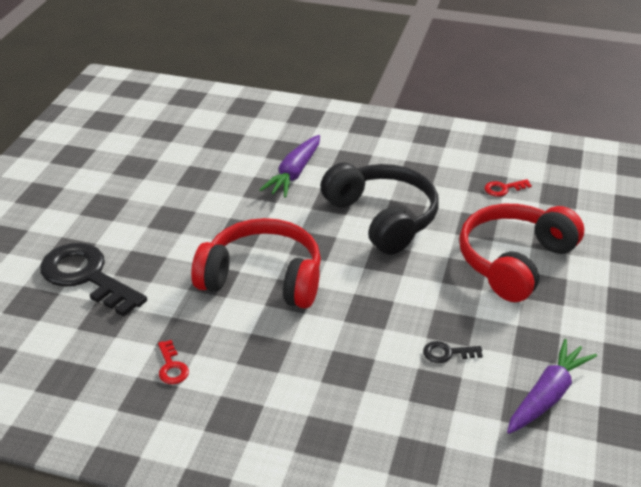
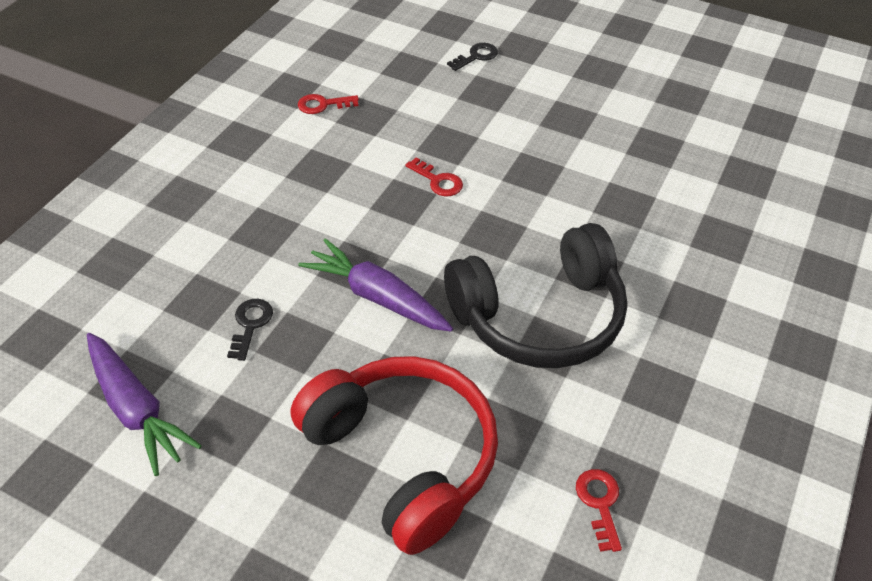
camera: 100 degrees right, 10 degrees up
(86, 276) = (476, 56): black key -> black key, size x0.42
(263, 278) = (438, 181): red headphones -> red key
(294, 173) = (660, 237): purple carrot -> purple carrot (377, 297)

